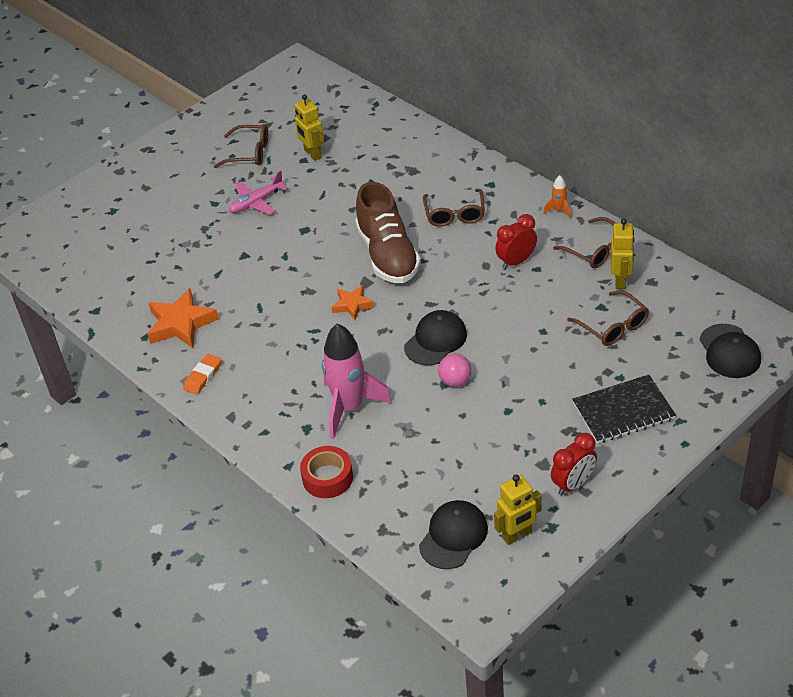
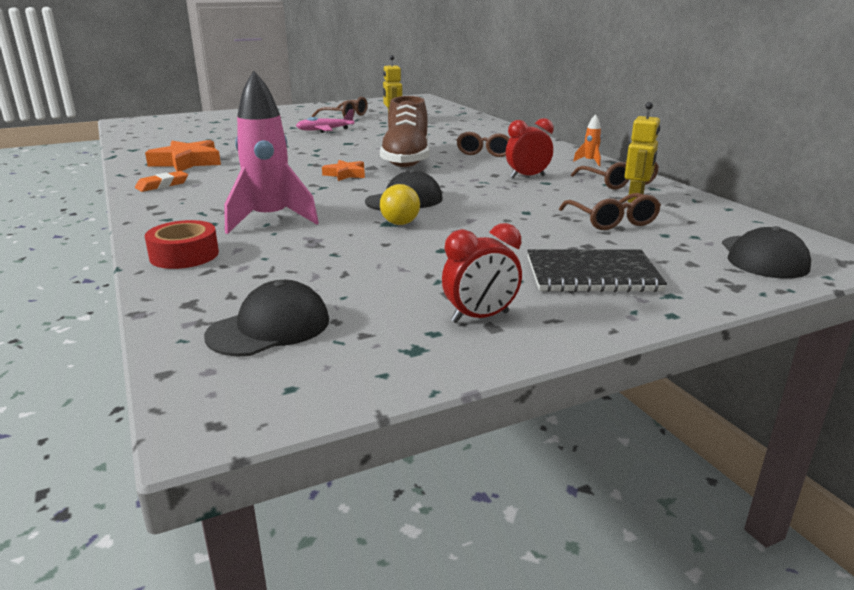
camera: 15 degrees right, 20 degrees down
(455, 381) = (400, 223): pink ball -> yellow ball
(517, 535) = (358, 346): yellow robot -> none

